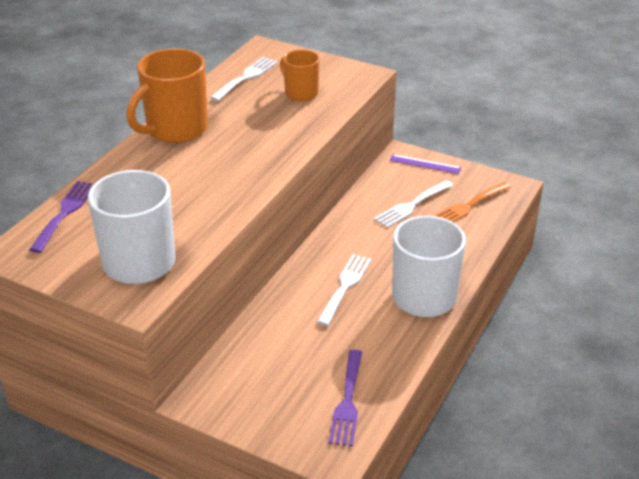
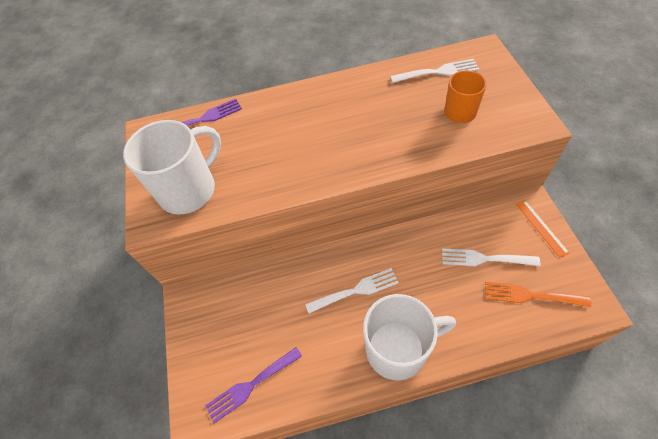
camera: 55 degrees right, 20 degrees up
(175, 129) = (337, 92): orange mug -> none
(425, 164) = (541, 227): purple ruler -> orange ruler

